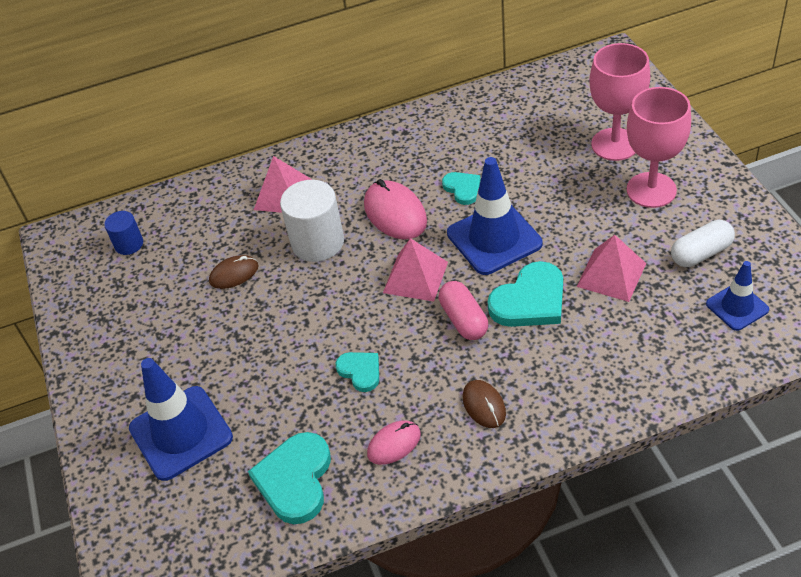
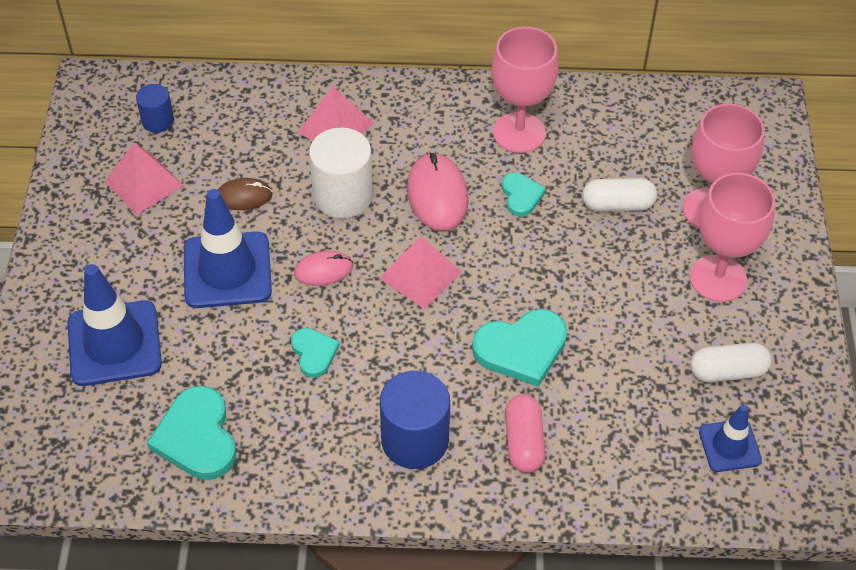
camera: 15 degrees right, 5 degrees up
(295, 480) = (197, 437): turquoise heart -> turquoise heart turned 45 degrees counterclockwise
(394, 444) = (307, 442): pink mouse -> pink mouse (323, 270)
(434, 145) = (519, 133): none -> pink goblet
(464, 319) = (444, 341): pink capsule -> pink capsule (524, 442)
(484, 405) = (415, 440): brown mouse -> blue cylinder
(494, 238) = (523, 265): blue traffic cone -> blue traffic cone (227, 270)
(542, 167) = (617, 205): none -> white capsule
(611, 275) = (620, 356): pink pyramid -> pink pyramid (144, 183)

